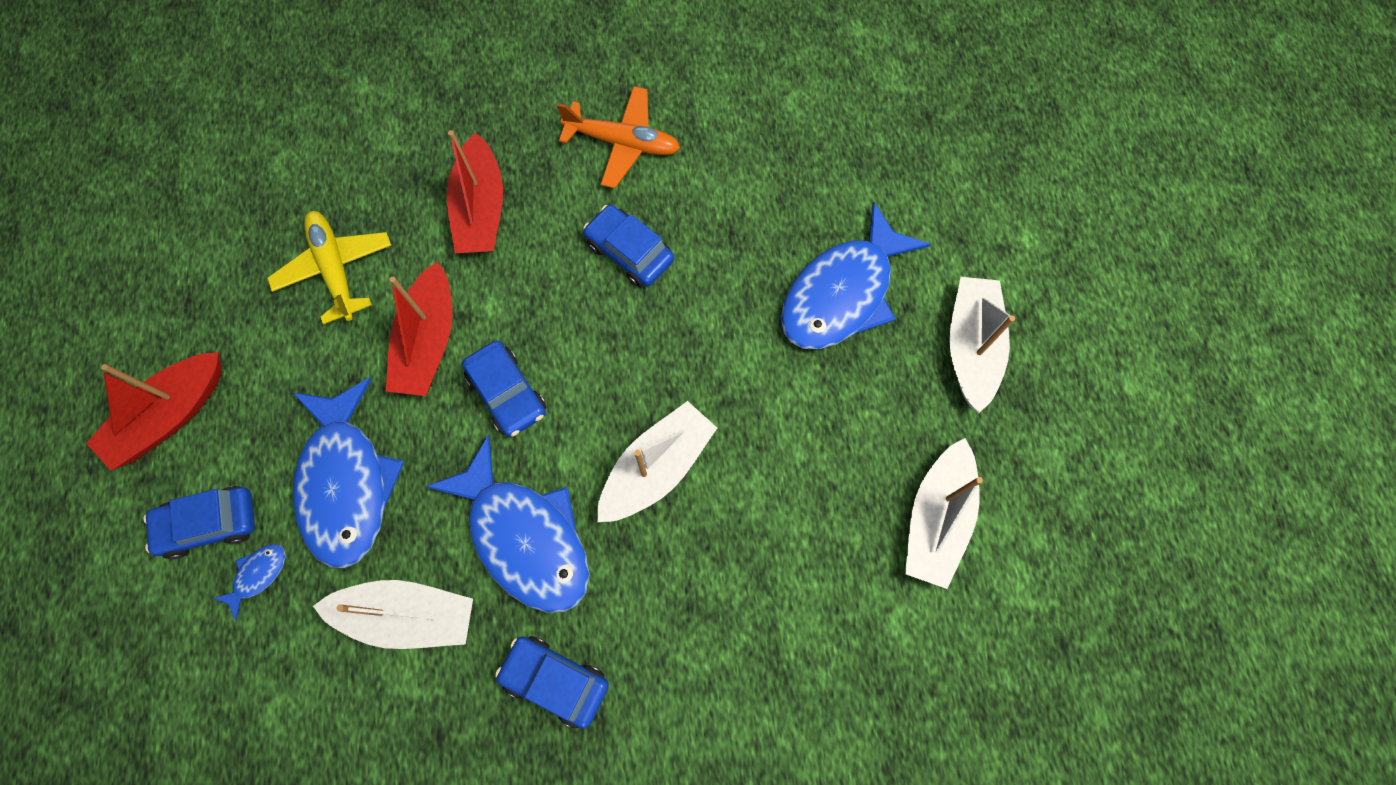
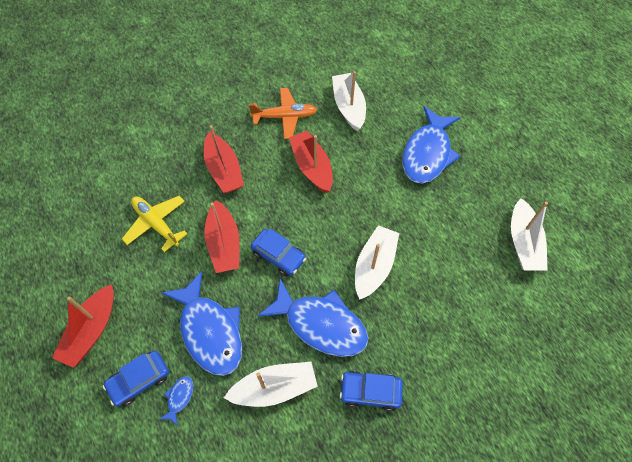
camera: 20 degrees left, 10 degrees down
(629, 252) = (312, 167): blue car -> red boat
(971, 347) = (500, 159): white boat -> white boat (348, 107)

